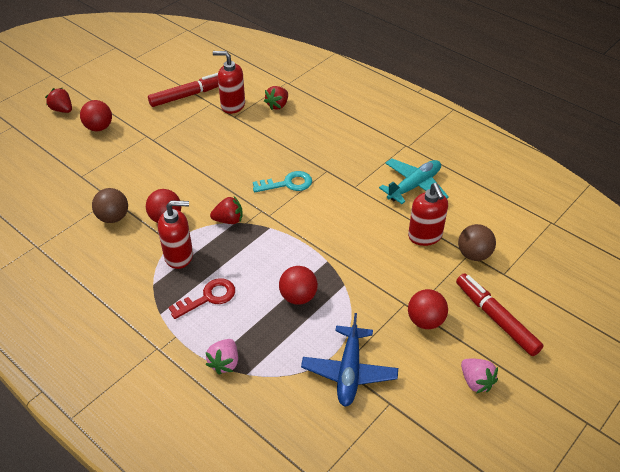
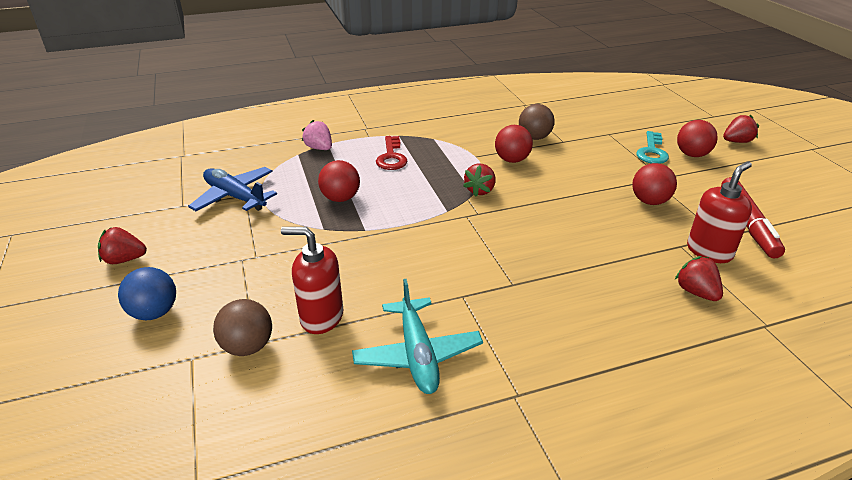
camera: 120 degrees right, 10 degrees down
(179, 256) = (454, 155): red soap dispenser -> none
(287, 184) = (509, 244): turquoise key -> turquoise key (652, 151)
(425, 321) = (220, 260): red ball -> red ball (649, 201)
(476, 382) = (124, 259): pink strawberry -> red strawberry
(496, 318) = (154, 312): red marker -> blue ball

